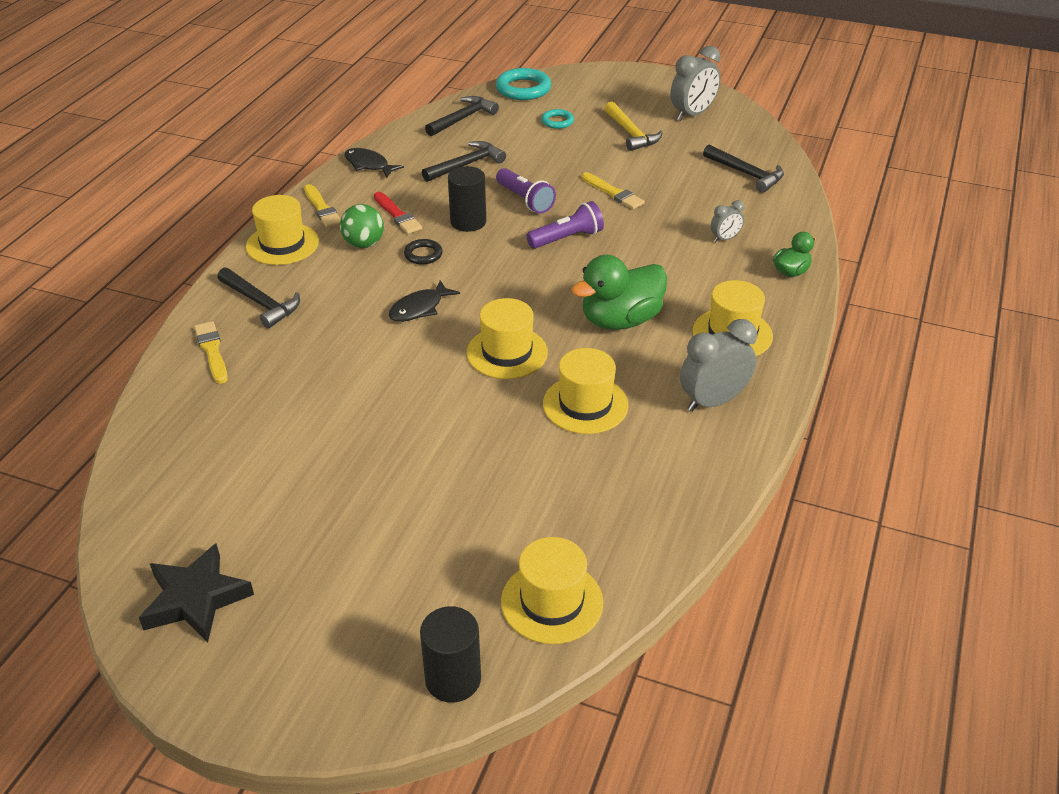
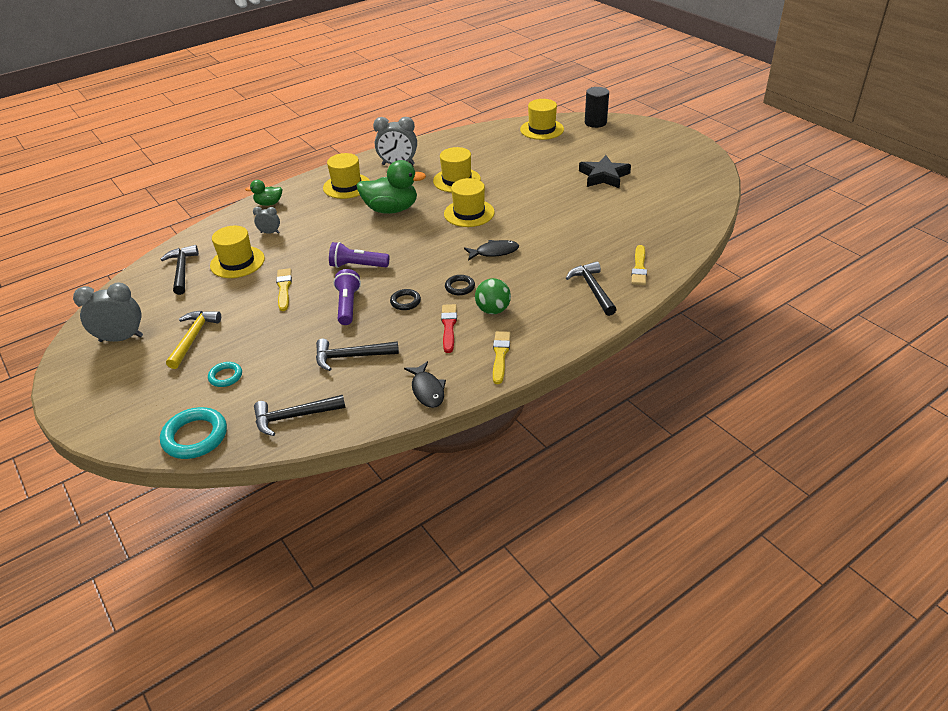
camera: 145 degrees left, 0 degrees up
(196, 599) = (686, 166): black star -> black star (604, 176)
(282, 244) = (552, 332): yellow hat -> yellow hat (237, 262)
(468, 222) = (405, 302): black cylinder -> black ring

